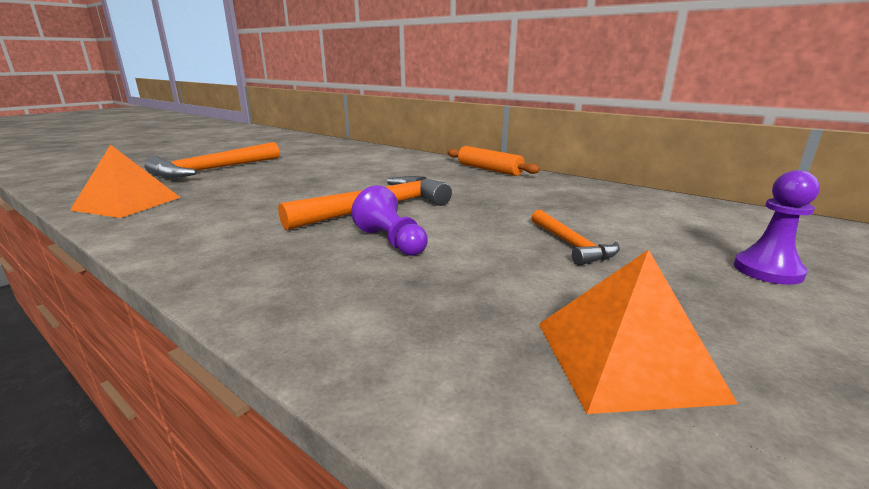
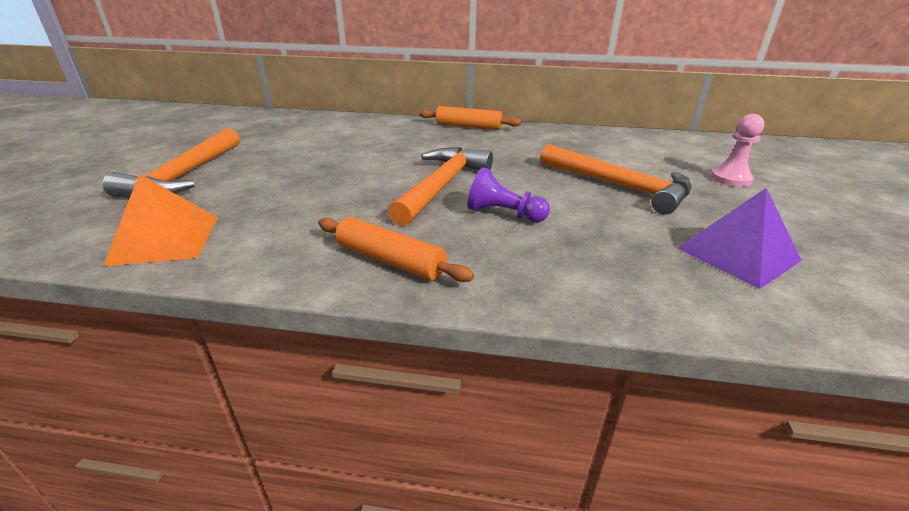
camera: 30 degrees left, 10 degrees up
(227, 252) = (390, 260): none -> orange rolling pin
(571, 245) = (619, 186): orange hammer -> orange hammer, size x1.80
(625, 359) = (738, 254): orange pyramid -> purple pyramid
(767, 270) = (730, 179): purple pawn -> pink pawn

